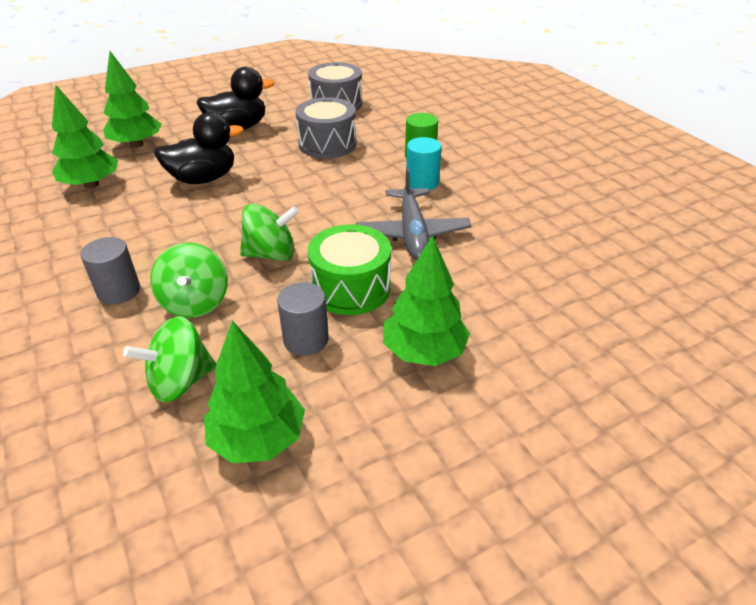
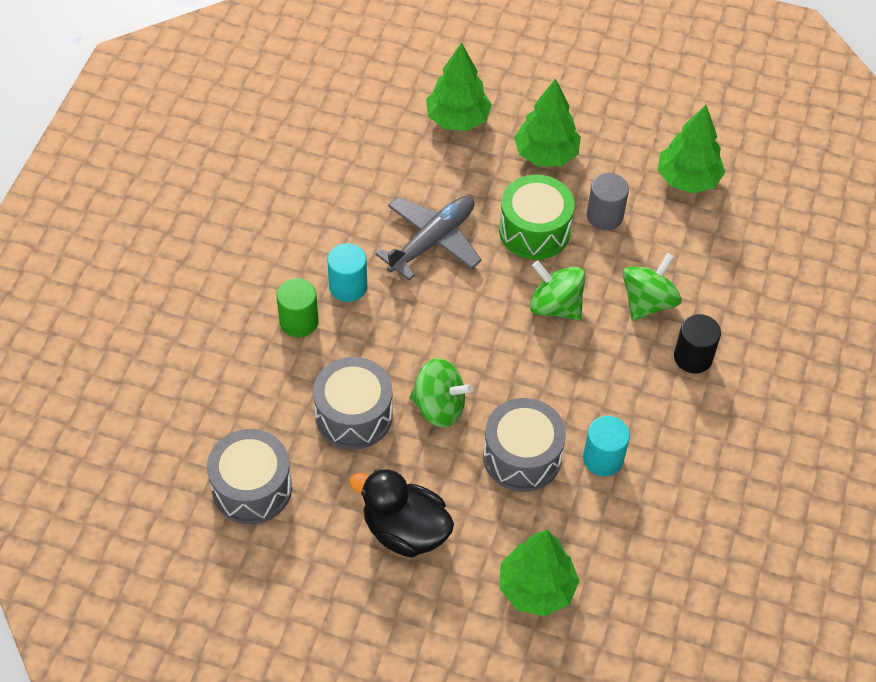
camera: 135 degrees left, 15 degrees up
(91, 185) = (631, 538): green tree -> green tree (458, 119)
(119, 291) = (693, 357): grey cylinder -> black cylinder
(145, 204) = (603, 458): none -> turquoise cylinder
(180, 381) = (703, 246): green spinning top -> green spinning top (439, 407)
(203, 179) = (522, 457): black duck -> grey drum

